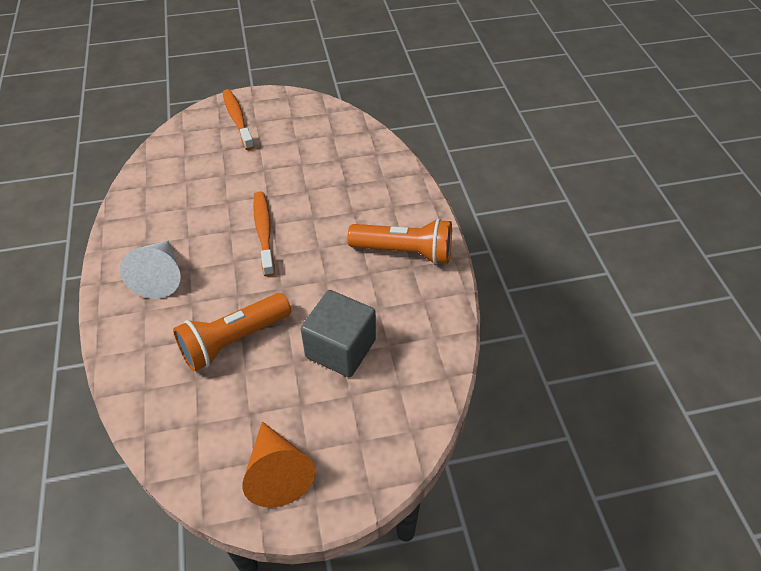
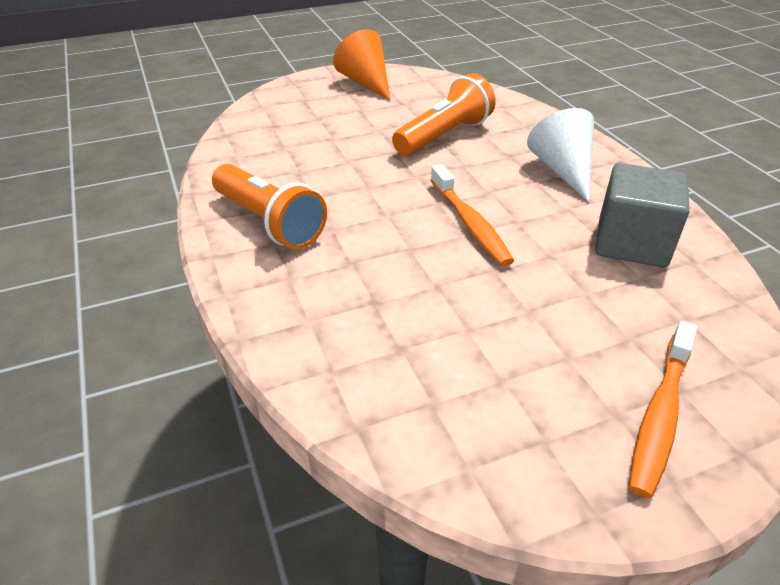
camera: 170 degrees right, 10 degrees down
(237, 119) = (660, 415): orange toothbrush -> orange toothbrush turned 60 degrees clockwise
(340, 348) = (334, 140): grey cube -> grey cube (631, 243)
(404, 252) = (269, 222): orange flashlight -> orange flashlight turned 135 degrees counterclockwise

